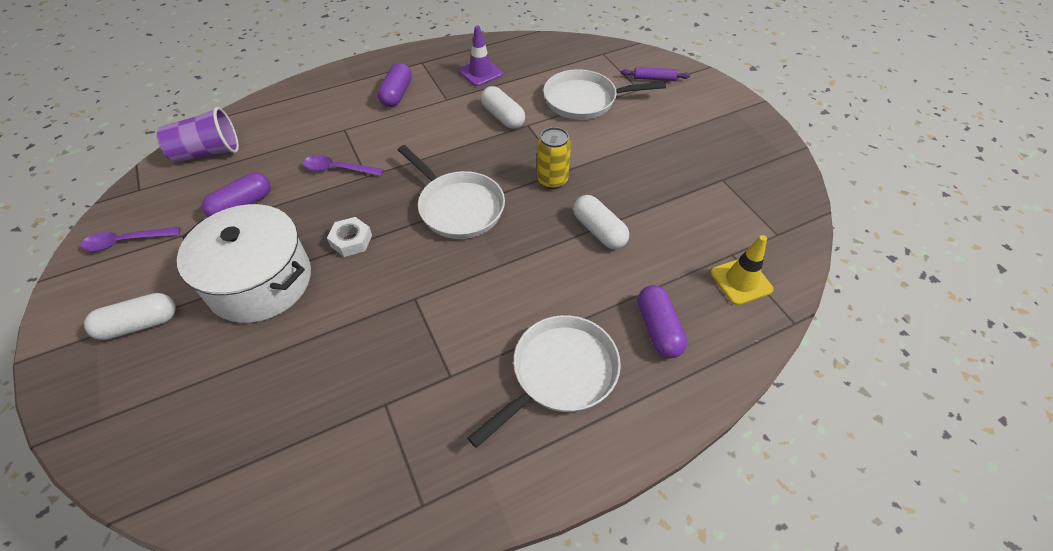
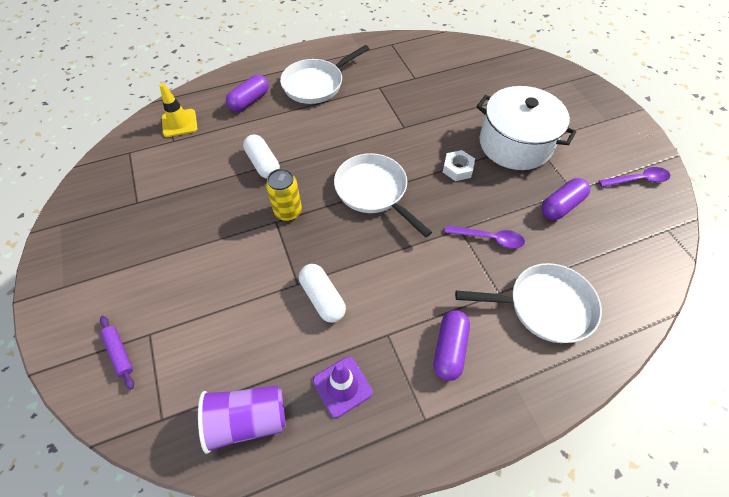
camera: 175 degrees left, 5 degrees up
(139, 324) = (582, 123): white capsule -> none
(207, 152) = (631, 269): purple cup -> purple cup (247, 420)
(585, 100) = (222, 318): white pan -> white pan (544, 306)
(654, 78) = (119, 353): purple rolling pin -> purple rolling pin turned 45 degrees clockwise
(658, 329) = (249, 101): purple capsule -> purple capsule turned 45 degrees clockwise

